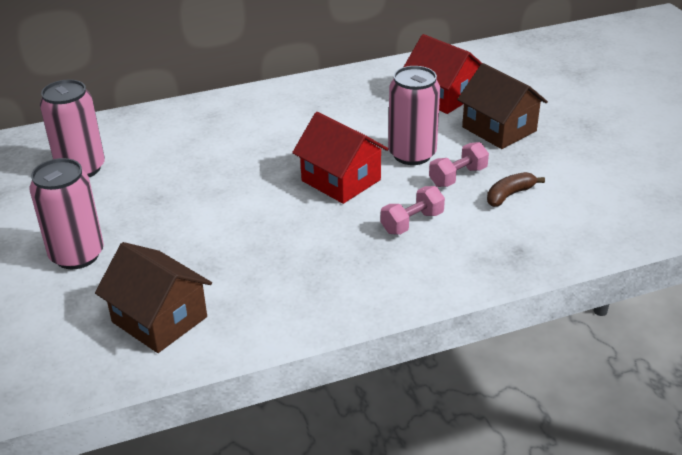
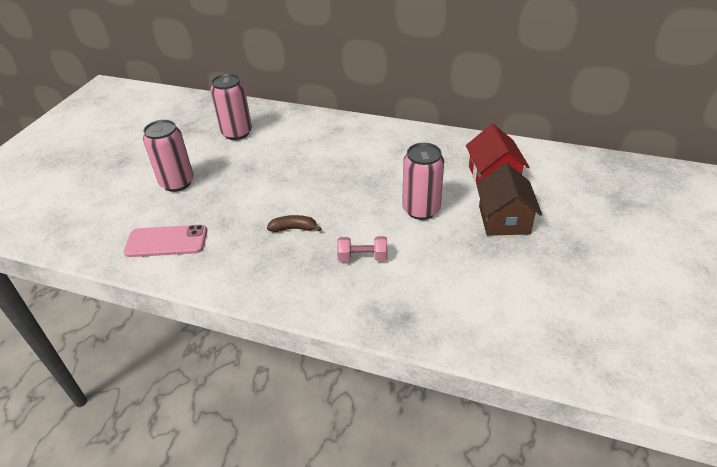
camera: 40 degrees right, 5 degrees up
(159, 319) = (166, 242): brown house -> pink phone
(341, 180) = (356, 206): red house -> none
(458, 177) = (431, 241): pink dumbbell -> none
(509, 195) = (450, 272): brown banana -> brown banana (294, 228)

